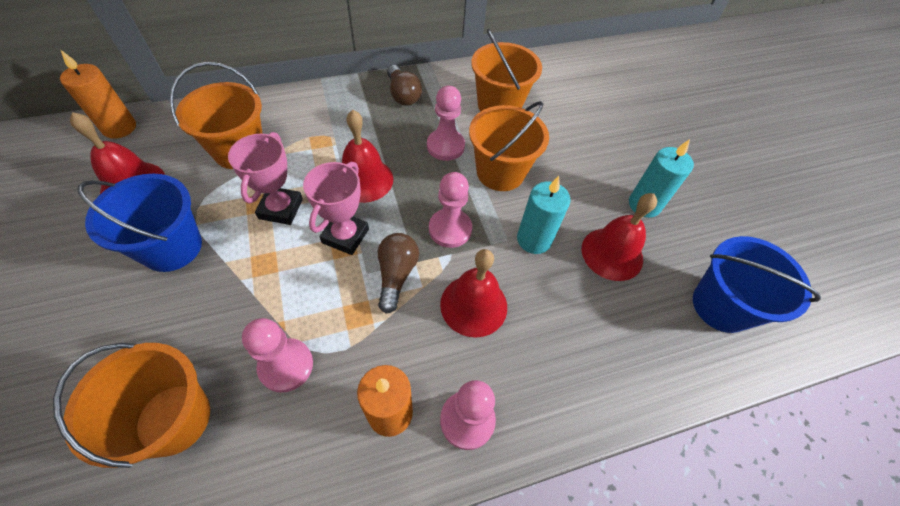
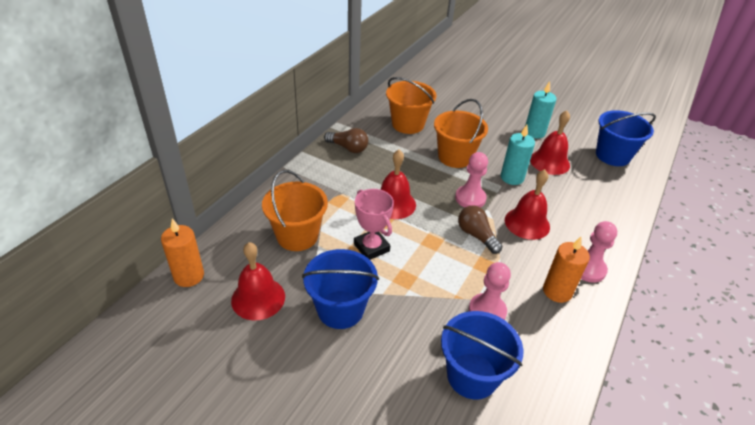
camera: 40 degrees left, 15 degrees down
(173, 419) = (472, 375): orange bucket -> blue bucket
(345, 236) = (426, 236): pink trophy -> none
(445, 146) = (410, 161): pink pawn -> none

